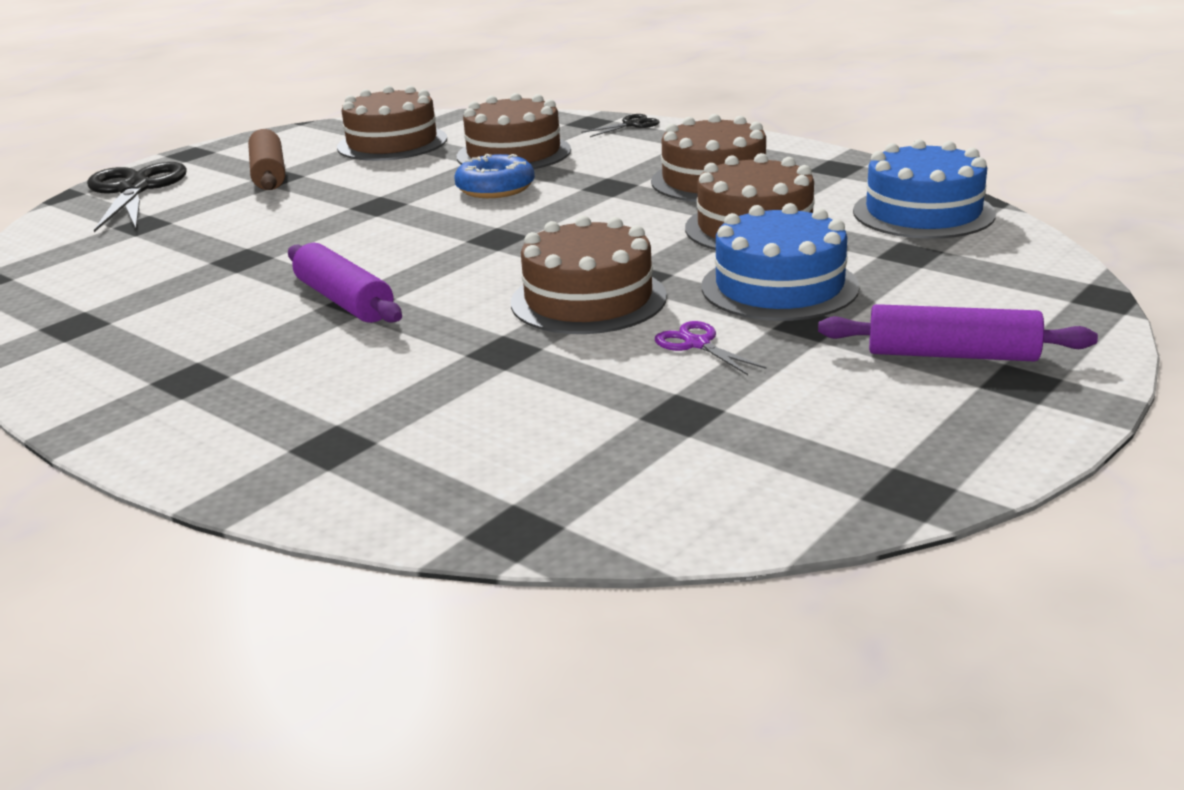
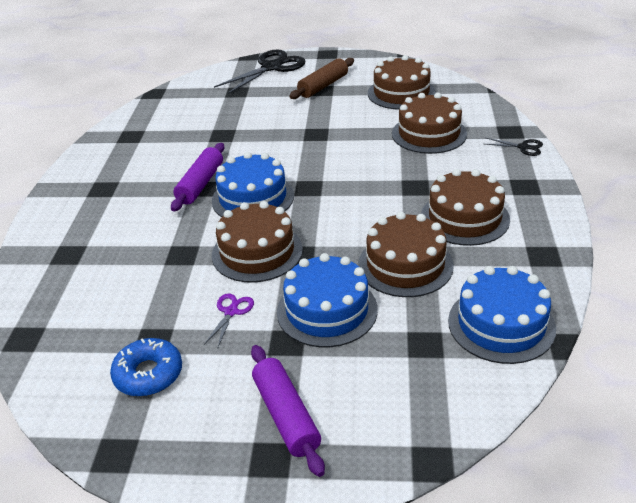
camera: 55 degrees right, 10 degrees up
(454, 274) = (253, 198): none -> blue cake
(495, 188) = (372, 154): blue donut -> blue donut (148, 374)

